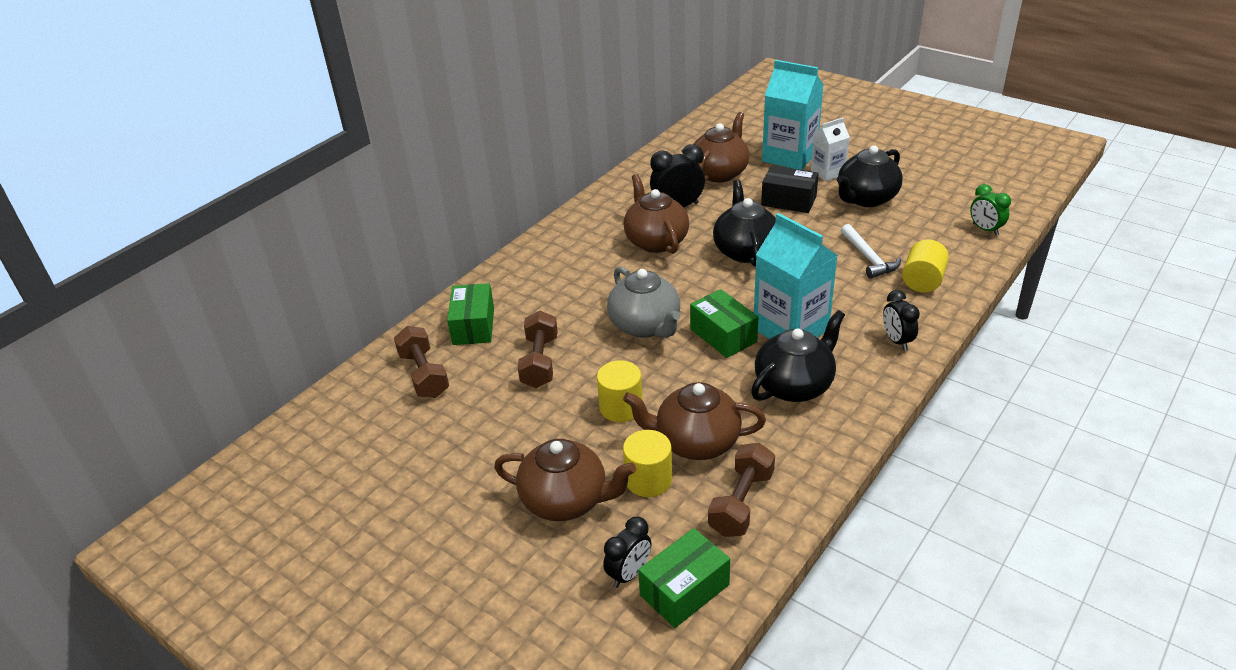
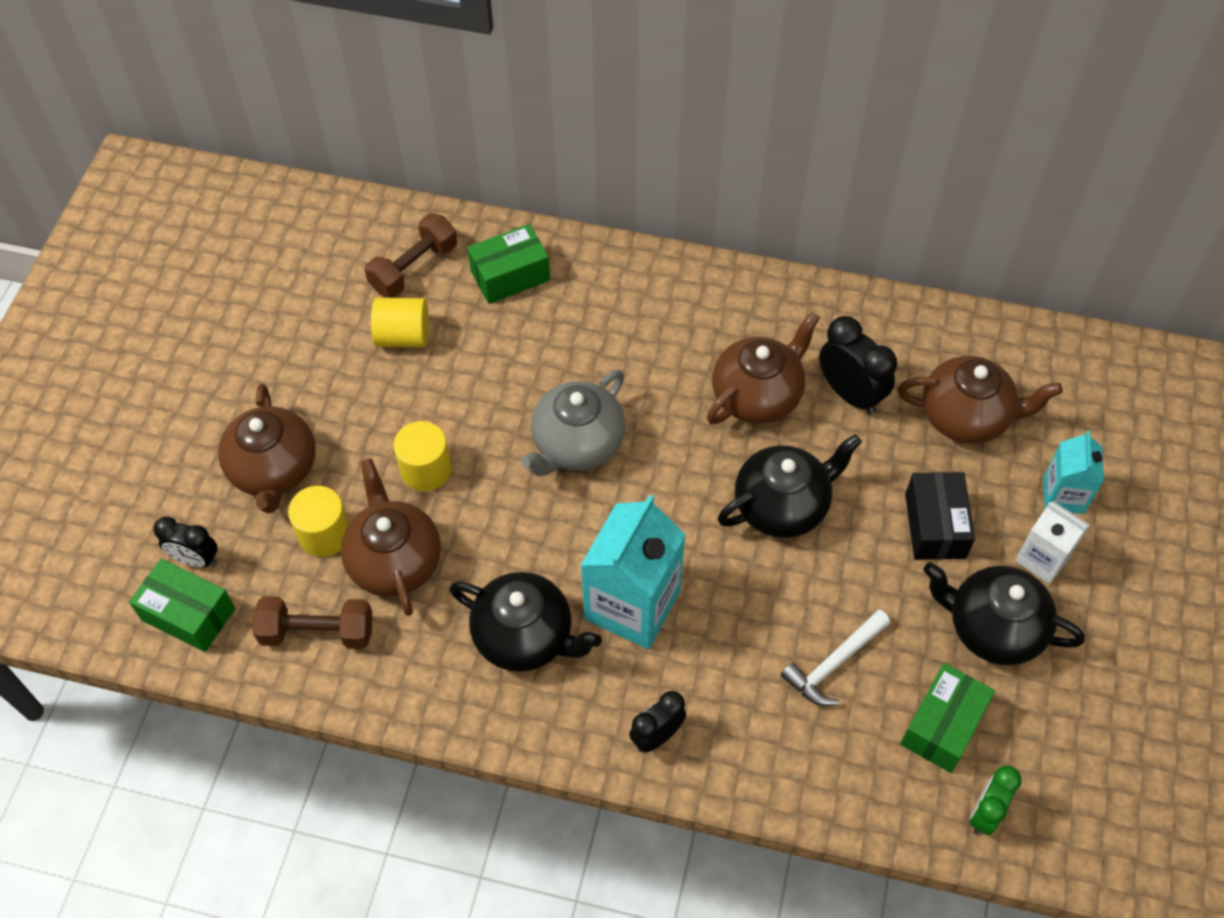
camera: 65 degrees right, 20 degrees up
(540, 362) = (472, 364): brown dumbbell -> none
(723, 335) = (590, 533): green box -> green box (942, 725)
(789, 156) = (1063, 495): turquoise carton -> turquoise carton, size x0.57
(922, 281) = (807, 745): yellow cylinder -> yellow cylinder (403, 336)

